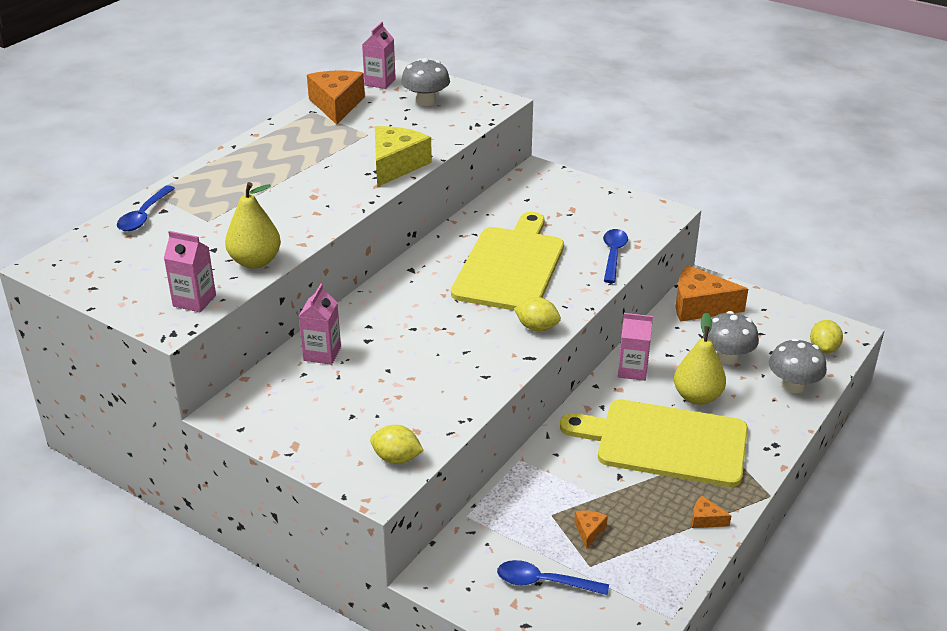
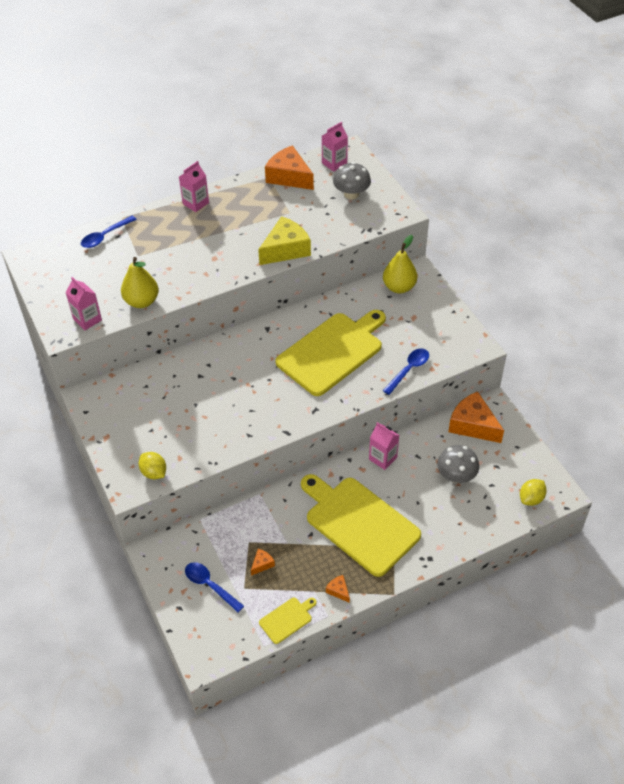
camera: 30 degrees right, 15 degrees up
(322, 353) = (166, 375): pink carton -> pink carton (195, 203)
(336, 105) = (289, 177): orange cheese -> orange cheese turned 75 degrees counterclockwise
(537, 327) = (309, 410): yellow lemon -> none
(673, 576) = (287, 619): none -> yellow cutting board
(697, 397) = (409, 498): yellow pear -> yellow pear (399, 287)
(793, 385) = (482, 519): grey mushroom -> none

